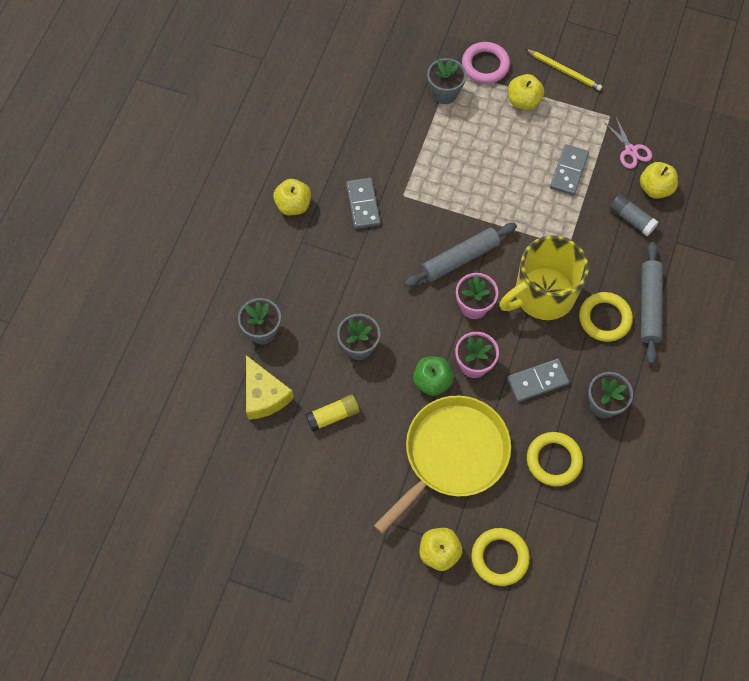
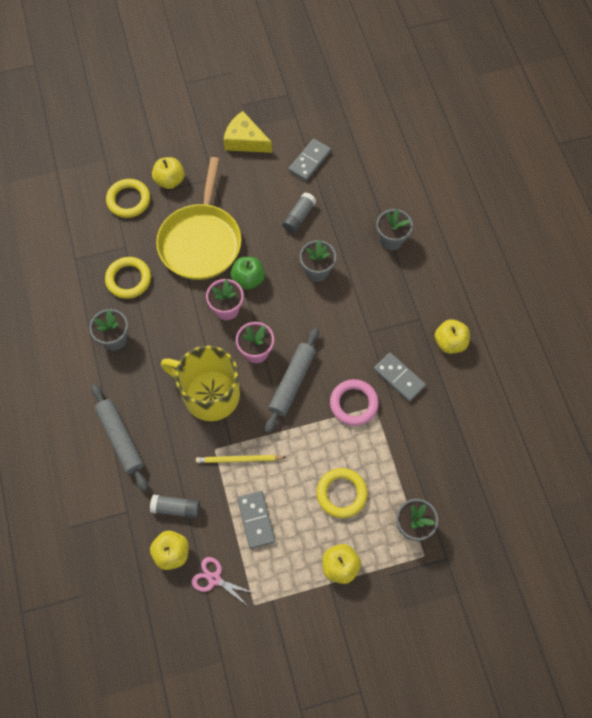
camera: 145 degrees right, 0 degrees up
(264, 395) = (354, 202): yellow cheese -> yellow cheese (245, 140)
(333, 416) = (299, 217): yellow glue stick -> grey glue stick
(485, 65) = (399, 582): pink ring -> pink ring (353, 404)
(537, 381) = (173, 326): grey domino -> grey domino (310, 161)
(543, 294) = (210, 394): yellow mug -> yellow mug turned 90 degrees counterclockwise
(564, 71) = (325, 627): yellow pencil -> yellow pencil (239, 459)
(604, 318) = (150, 405): yellow ring -> yellow ring (341, 494)

